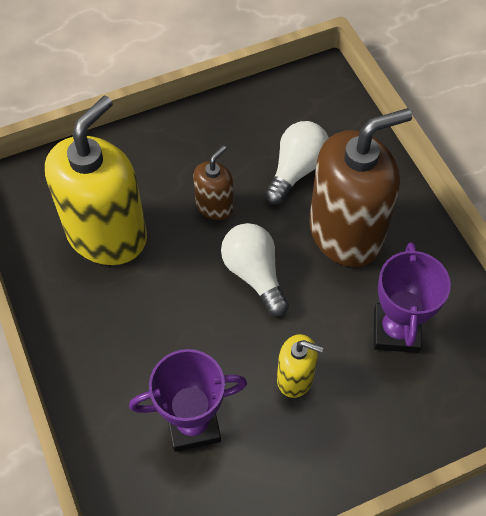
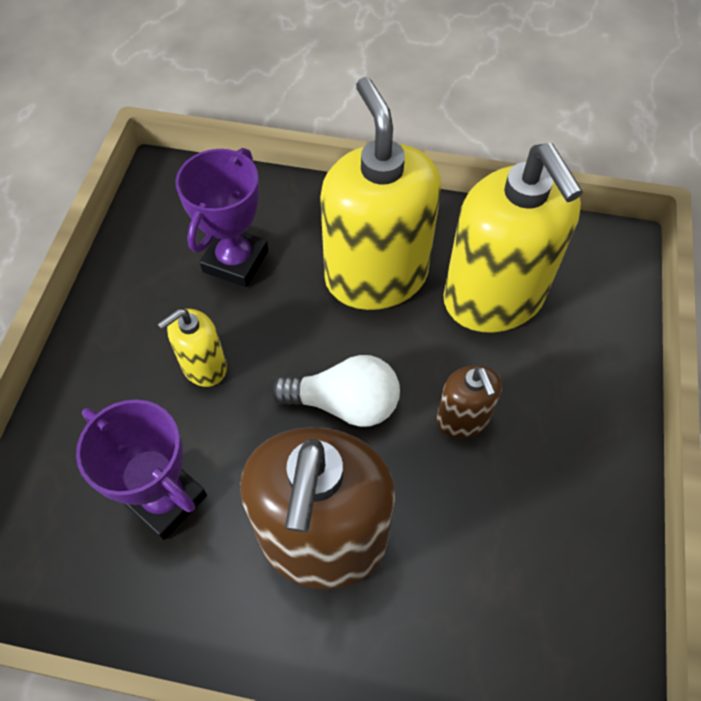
camera: 125 degrees right, 0 degrees up
(138, 317) = (376, 276): none -> yellow soap dispenser
(296, 170) = (455, 547): white light bulb -> none

